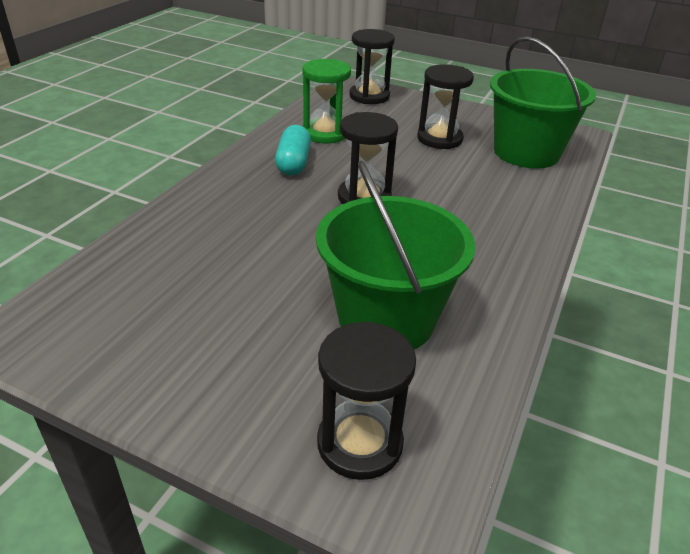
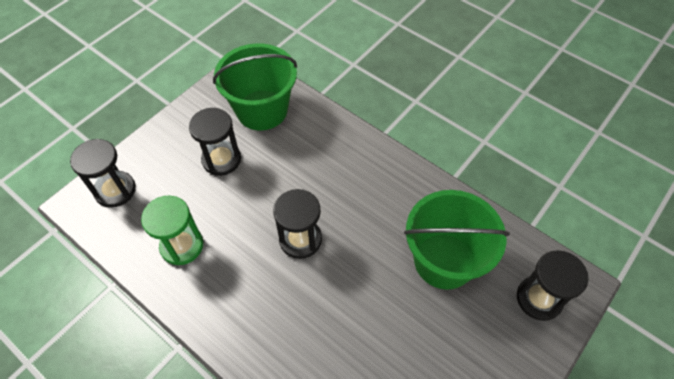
camera: 75 degrees left, 20 degrees up
(293, 163) = (230, 283): turquoise capsule -> none

